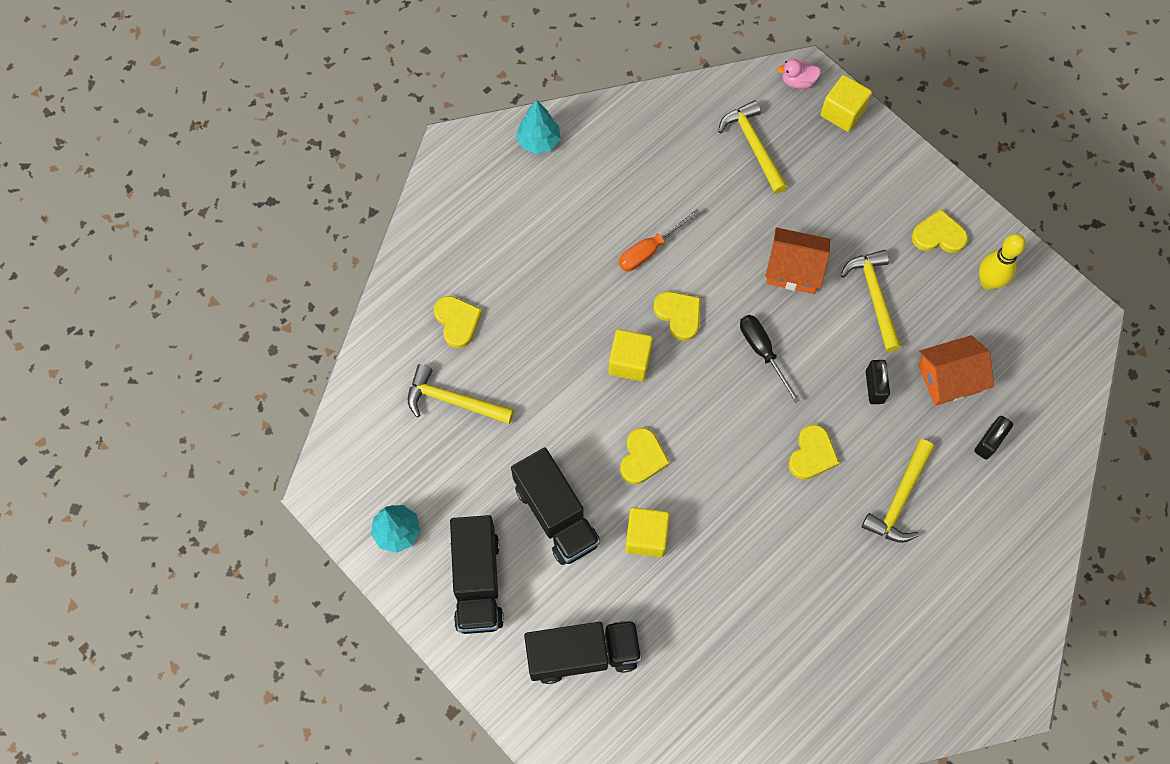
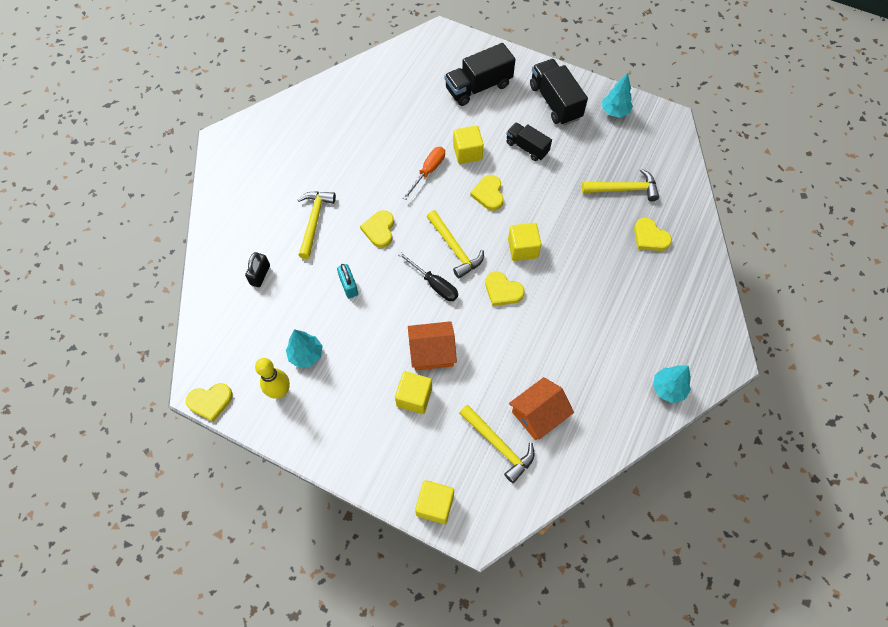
camera: 160 degrees right, 5 degrees down
(556, 515) = (527, 147): black truck -> black truck, size x0.63
(649, 250) = (543, 330): orange screwdriver -> orange screwdriver (428, 171)
(798, 81) = (483, 523): pink duck -> none
(831, 225) = (414, 397): none -> yellow cube
(874, 297) = (365, 350): yellow hammer -> yellow hammer (454, 248)
(874, 387) = (349, 286): black padlock -> turquoise padlock
(938, 235) = (327, 418): yellow heart -> yellow heart (210, 402)
(948, 315) = (306, 355): none -> turquoise tree
(949, 378) = (296, 309): orange house -> orange house (538, 414)

